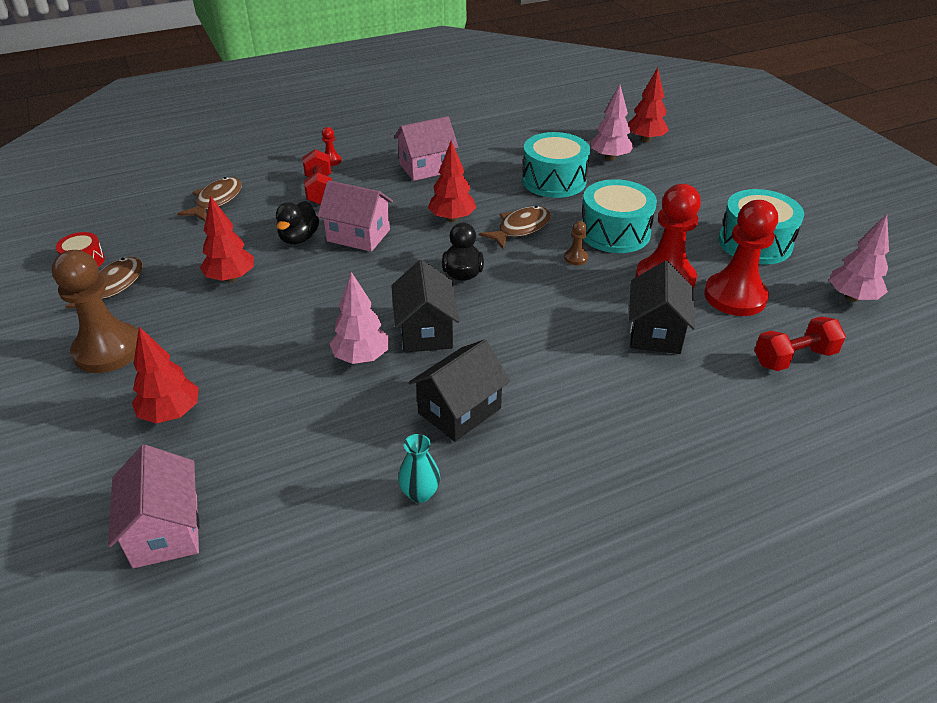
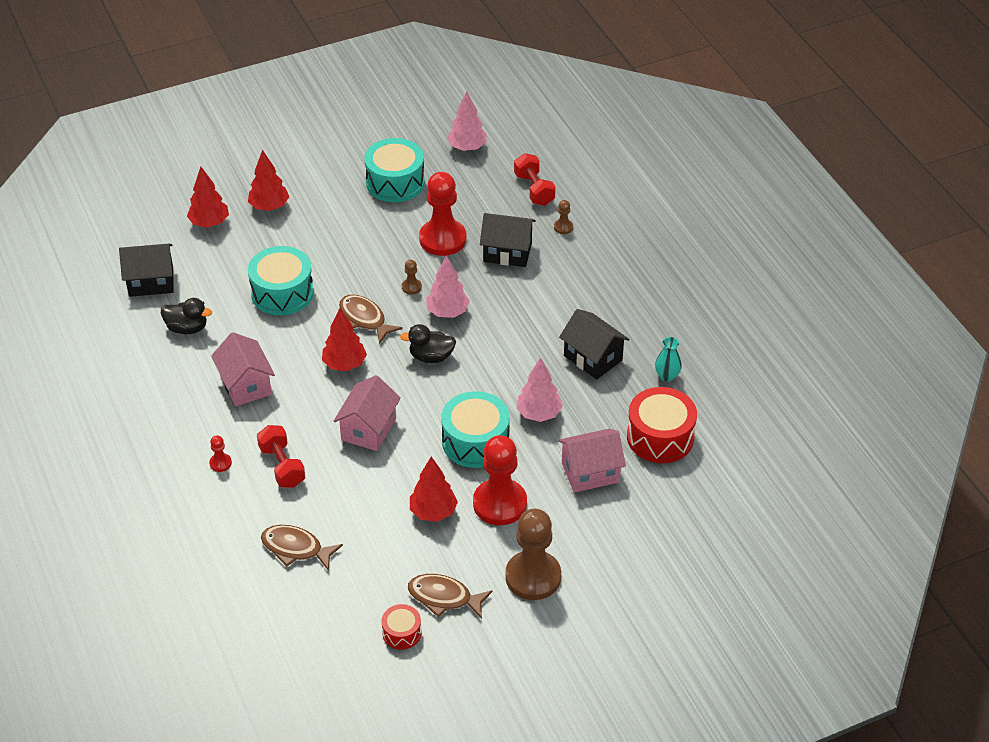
camera: 90 degrees left, 5 degrees up
(166, 530) = (707, 498): pink house -> pink house (590, 472)
(171, 413) = (604, 518): red tree -> red tree (269, 207)
(298, 479) = (660, 437): none -> red drum
(299, 238) = (370, 472): black duck -> black duck (187, 328)
(320, 190) = (282, 466): red dumbbell -> red dumbbell turned 75 degrees clockwise
(426, 331) = (507, 378): black house -> black house (151, 282)
(609, 158) = (243, 251): pink tree -> pink tree (447, 312)
(614, 232) = (374, 261): turquoise drum -> turquoise drum (475, 442)
(723, 386) = (563, 227): none -> brown pawn
(735, 296) = (465, 205): red pawn -> red pawn (500, 504)

